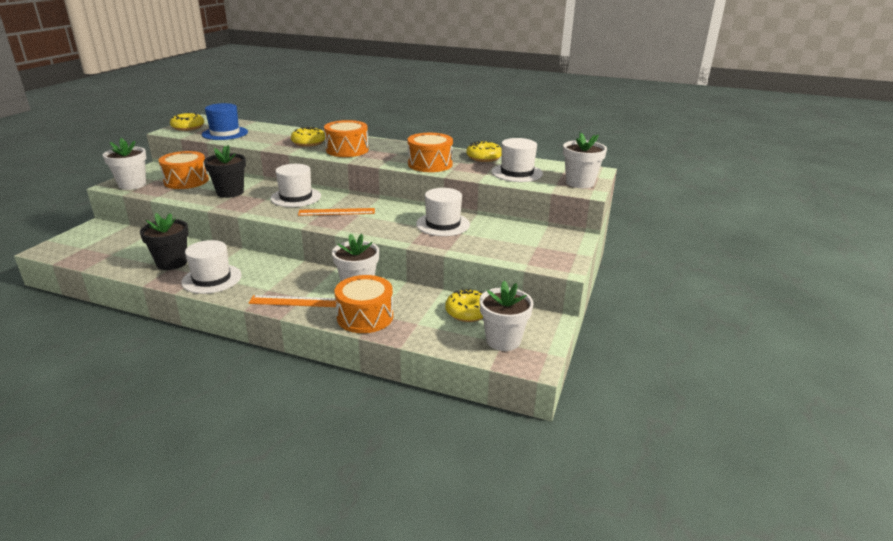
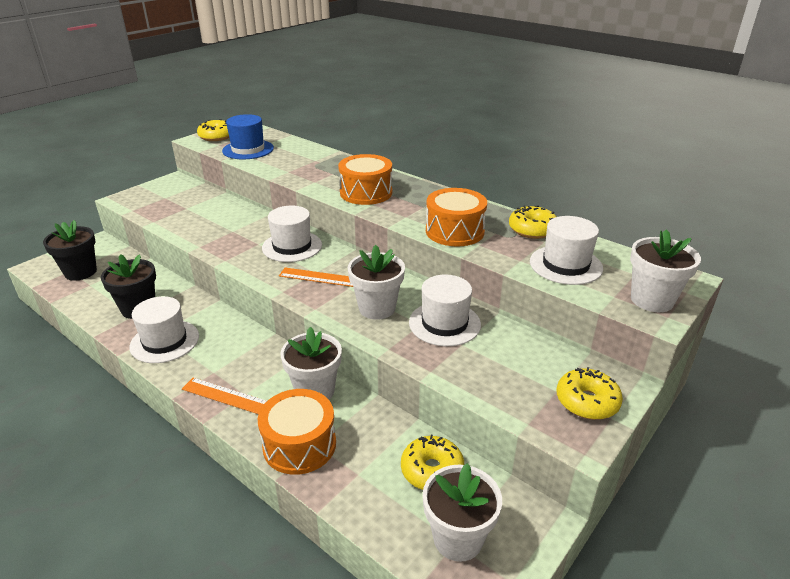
camera: 20 degrees right, 5 degrees up
(132, 185) = (138, 201): white flower pot -> white flower pot (377, 308)
(186, 181) = (193, 204): orange drum -> none
(230, 192) = (227, 228): black flower pot -> black flower pot (80, 272)
(308, 143) = (328, 175): yellow donut -> yellow donut (587, 402)

